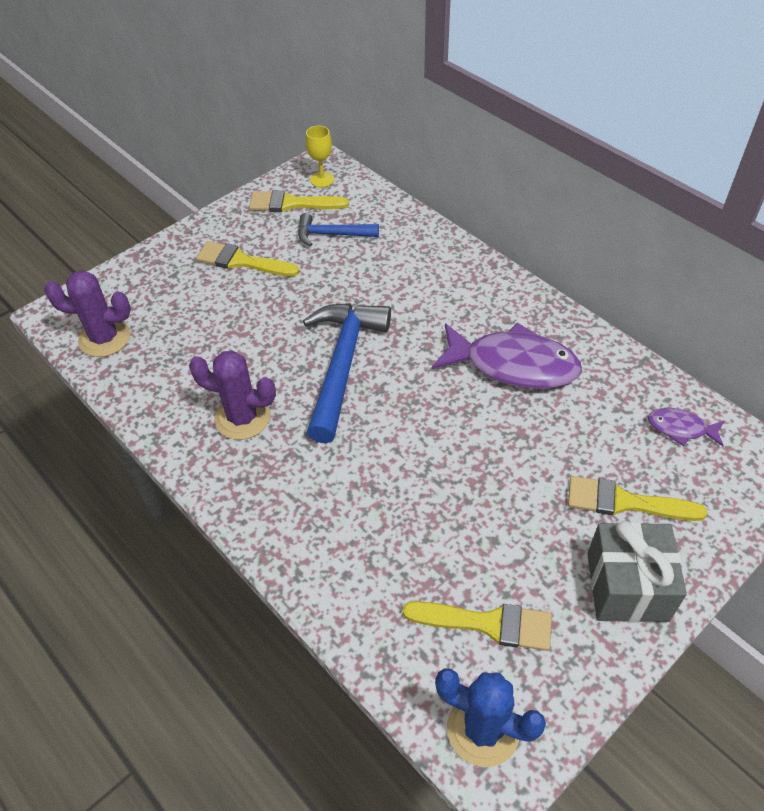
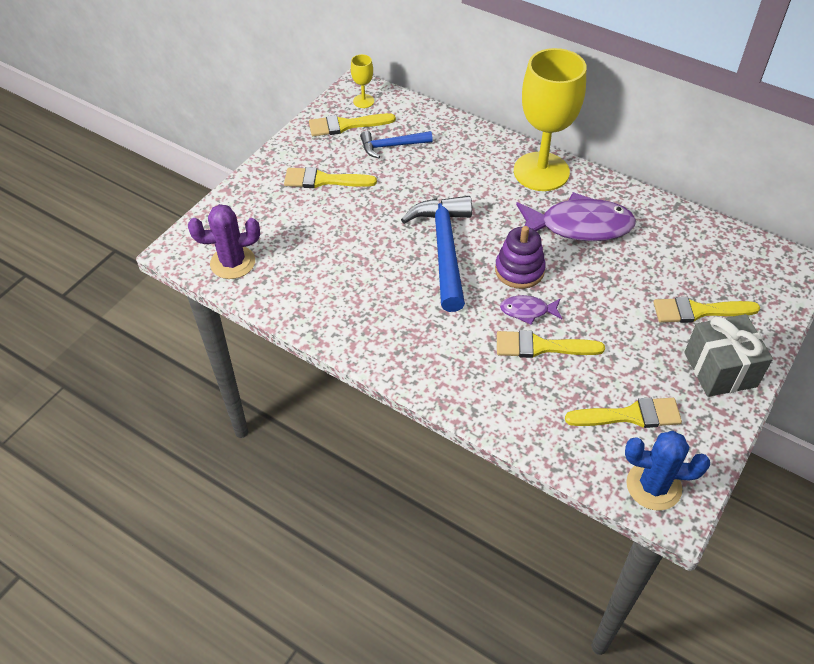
camera: 15 degrees left, 0 degrees up
(242, 418) = (380, 304): purple cactus -> none
(410, 508) = (541, 347): none -> yellow brush
(420, 407) = (519, 270): none -> purple stacking toy
(492, 291) = (541, 172): none -> yellow goblet
(680, 428) = (720, 251): purple fish -> purple fish (527, 311)

